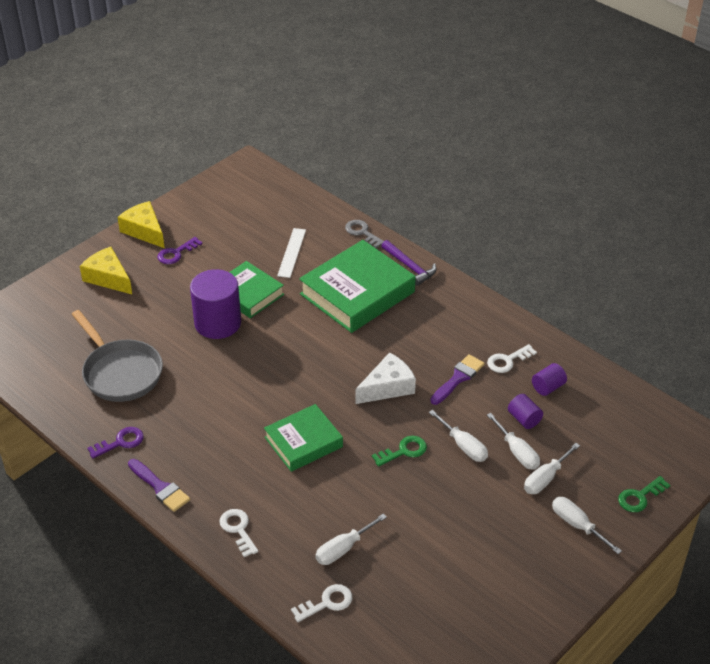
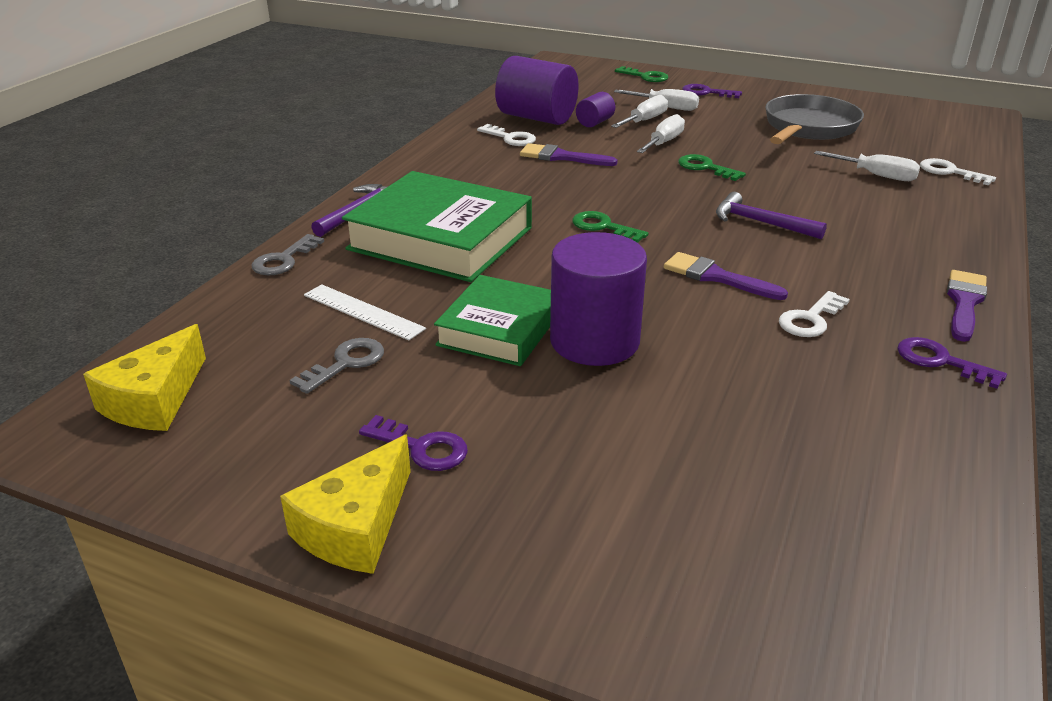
camera: 110 degrees left, 10 degrees down
(108, 278) = (558, 528): yellow cheese -> yellow cheese (155, 400)
(120, 373) = (805, 412): grey pan -> grey pan (808, 128)
(238, 529) = (941, 234): white key -> white key (810, 319)
(249, 241) = (346, 363): none -> grey key
(250, 392) = (716, 277): none -> purple brush
(291, 252) = (363, 312): white ruler -> white ruler turned 45 degrees clockwise
(303, 442) = (760, 222): green book -> purple hammer
(336, 365) = (603, 227): none -> green key
(387, 387) = (613, 190): white cheese -> none
(548, 387) = (536, 118): purple cylinder -> purple cylinder, size x2.08
(577, 525) = (706, 92): white screwdriver -> purple key

